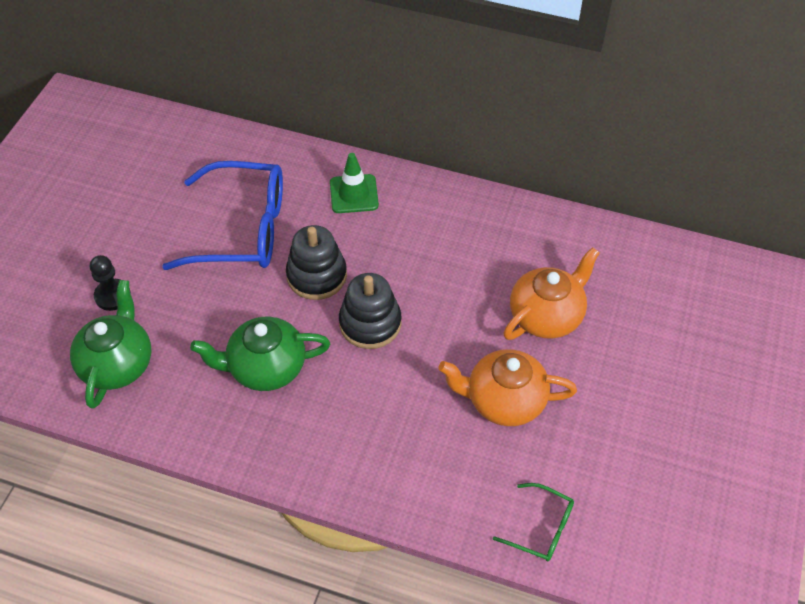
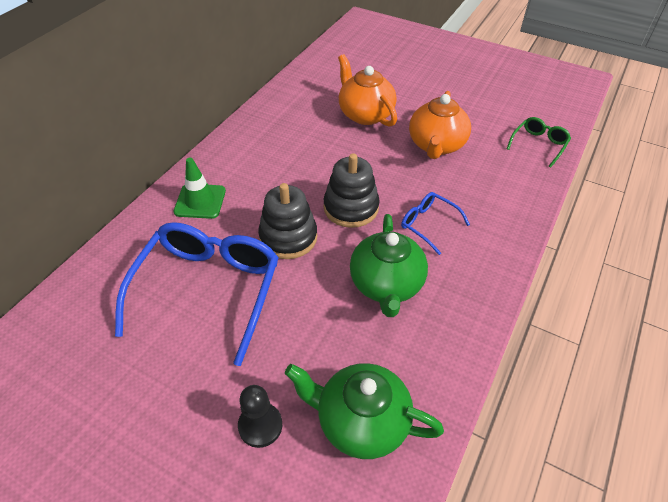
camera: 80 degrees left, 5 degrees down
(358, 400) = (428, 224): none -> blue glasses

